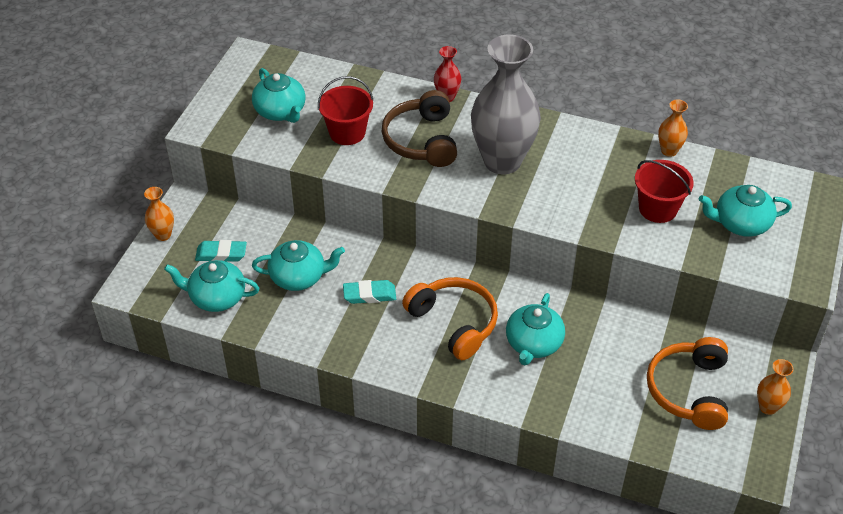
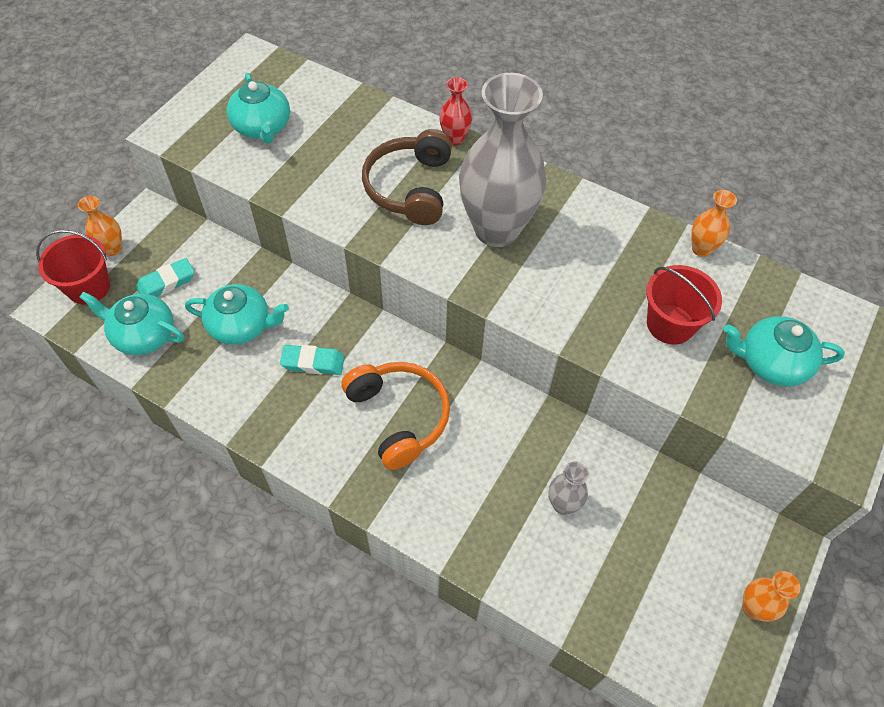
camera: 10 degrees right, 10 degrees up
(221, 254) = (166, 283): turquoise eraser -> turquoise eraser turned 45 degrees counterclockwise
(347, 132) = (328, 164): red bucket -> red bucket (88, 287)
(533, 344) = (484, 462): turquoise teapot -> none
(604, 363) = (563, 504): none -> grey vase
(689, 390) = (658, 564): orange headphones -> none

